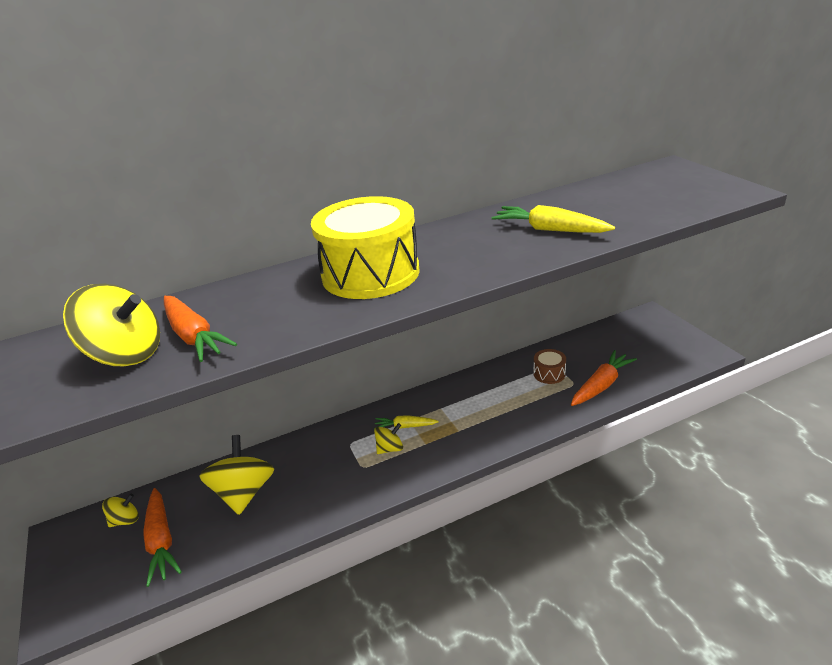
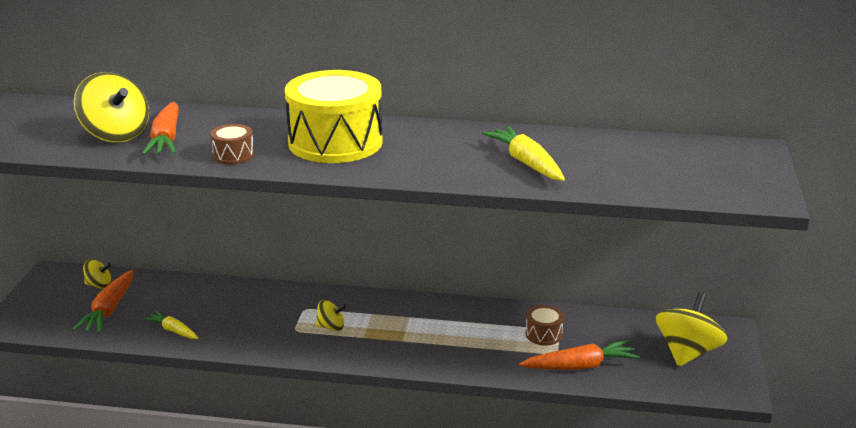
camera: 30 degrees right, 5 degrees down
(244, 493) = (192, 306): yellow spinning top -> yellow spinning top (687, 352)
(290, 323) = (233, 155): none -> brown drum
(405, 426) = (362, 317): yellow carrot -> yellow carrot (173, 331)

